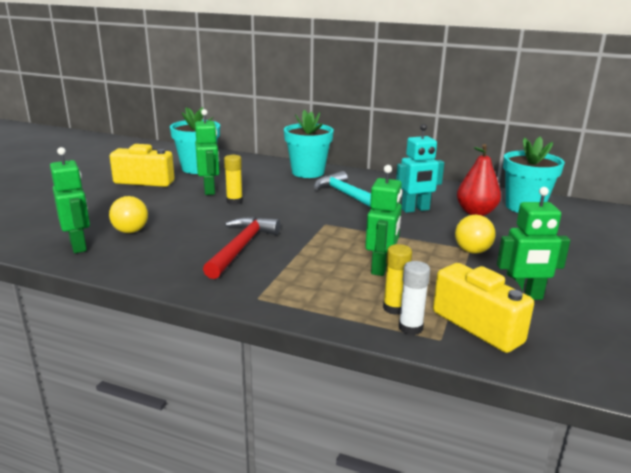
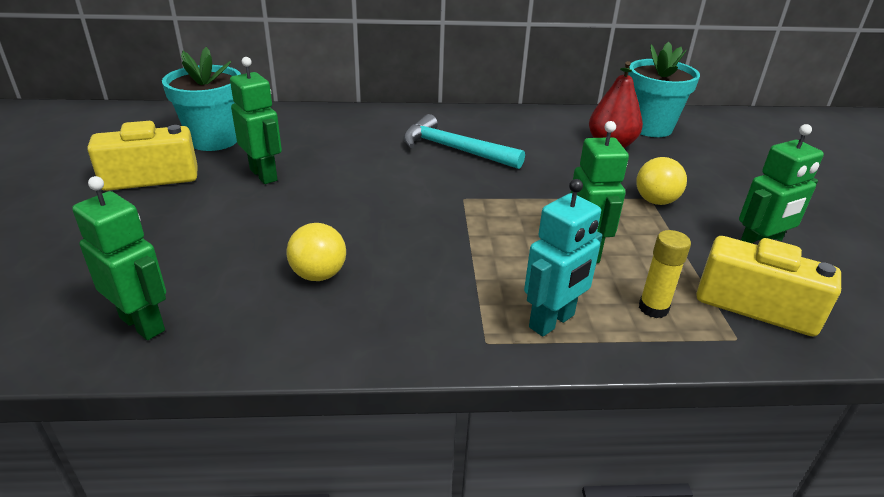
camera: 25 degrees left, 10 degrees up
(130, 231) = (206, 274): yellow ball -> yellow ball (318, 275)
(234, 201) = (316, 187): yellow glue stick -> none
(241, 247) = (392, 263): red hammer -> none
(308, 172) = (372, 121): turquoise flower pot -> none
(410, 328) = (695, 332): white glue stick -> none
(415, 209) = (546, 154): turquoise robot -> turquoise robot (552, 322)

